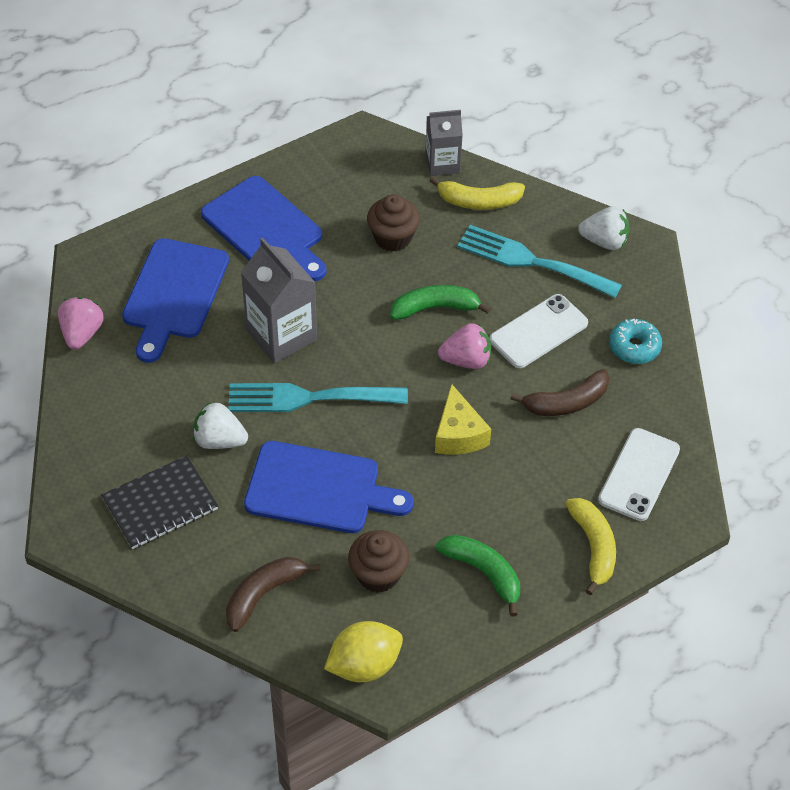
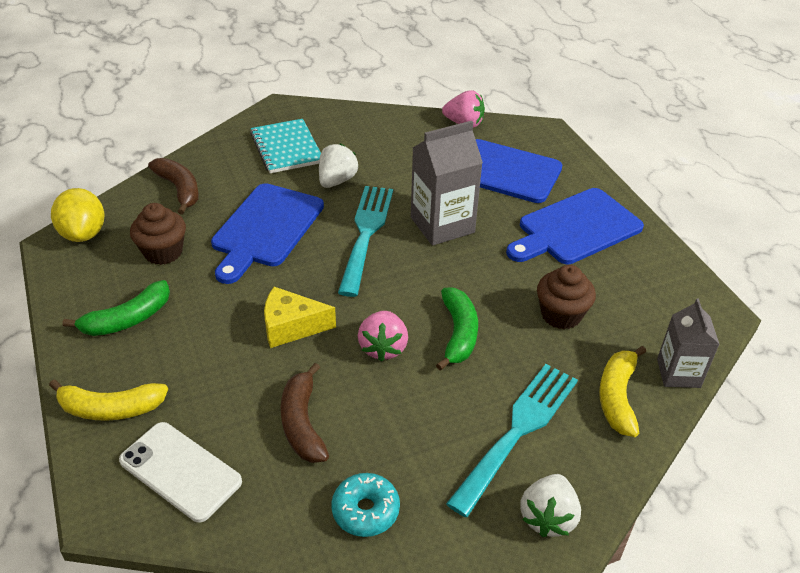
camera: 100 degrees right, 10 degrees down
(160, 504) = (286, 148): black notebook -> turquoise notebook
(538, 331) = (409, 417): white phone -> none

